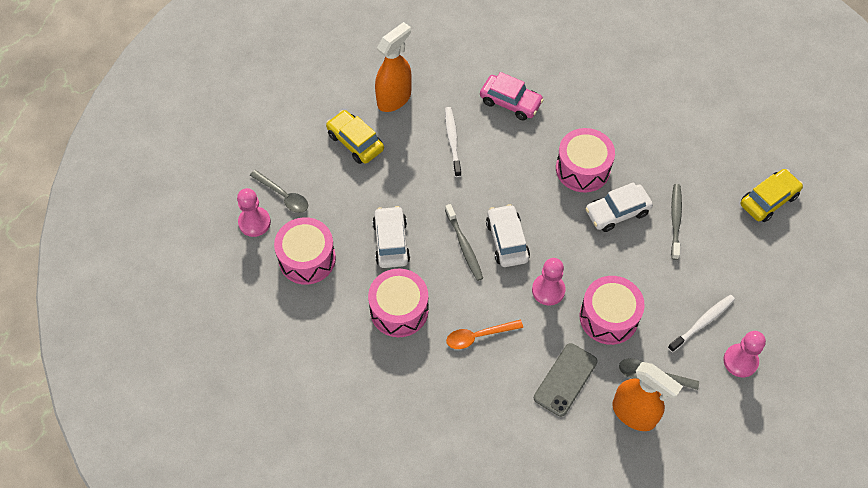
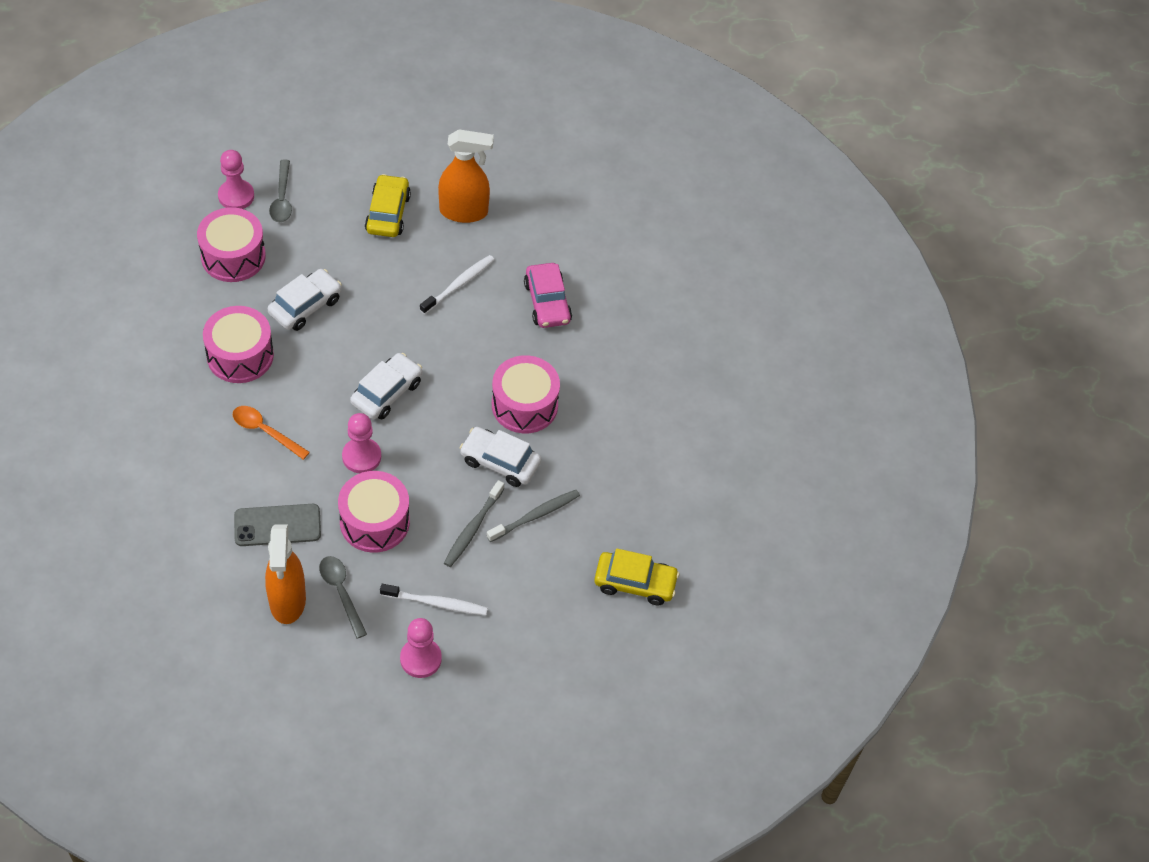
camera: 45 degrees right, 5 degrees down
(464, 246) = (351, 363): grey toothbrush -> grey toothbrush (473, 528)

